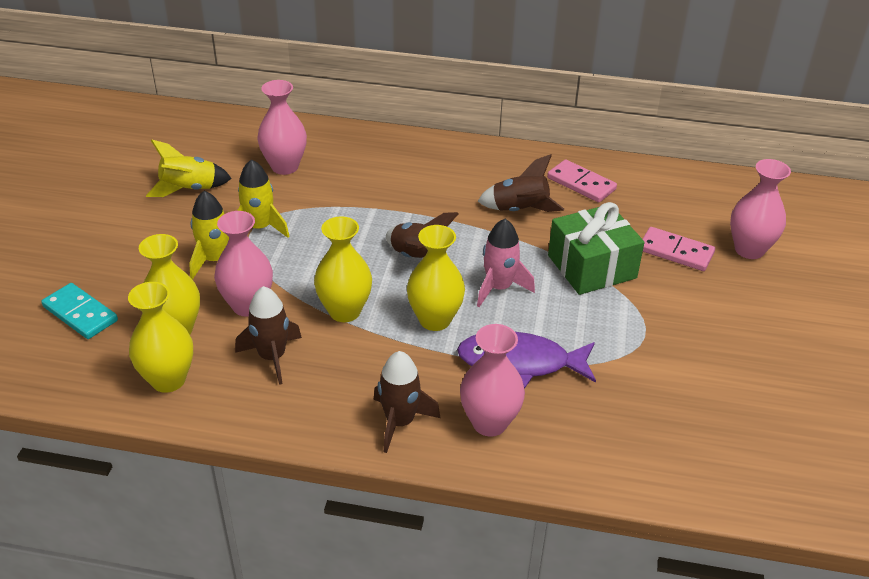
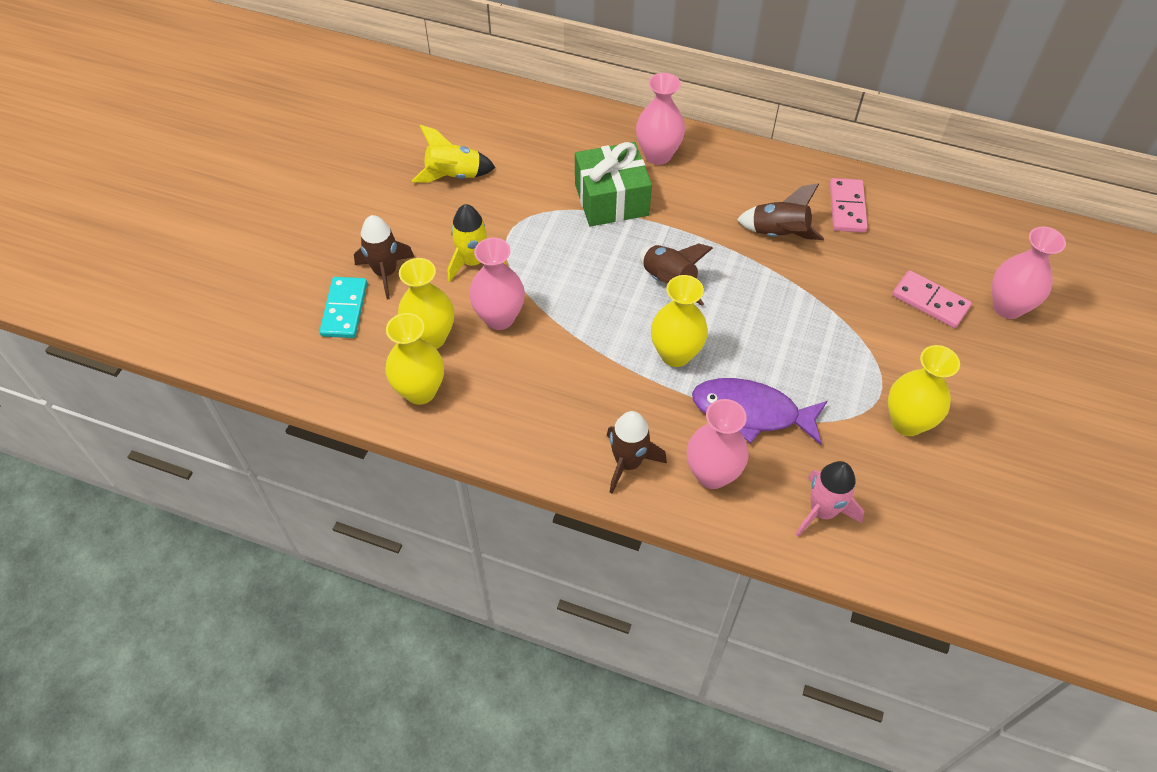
camera: 10 degrees right, 15 degrees up
(80, 314) = (344, 309): turquoise domino -> turquoise domino turned 45 degrees clockwise
(259, 228) = (518, 229): yellow rocket -> none
(272, 357) = (517, 378): brown rocket -> brown rocket (385, 272)
(285, 167) = (549, 157): pink vase -> pink vase (658, 155)
(345, 311) = (590, 335): yellow vase -> yellow vase (907, 422)
(499, 288) = (743, 324): pink rocket -> pink rocket (822, 511)
(581, 184) = (847, 207): pink domino -> pink domino turned 45 degrees clockwise
(592, 267) = (840, 310): green gift -> green gift (611, 199)

